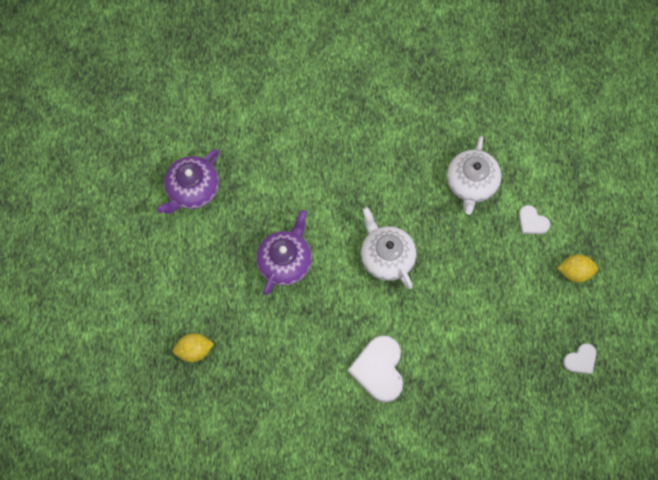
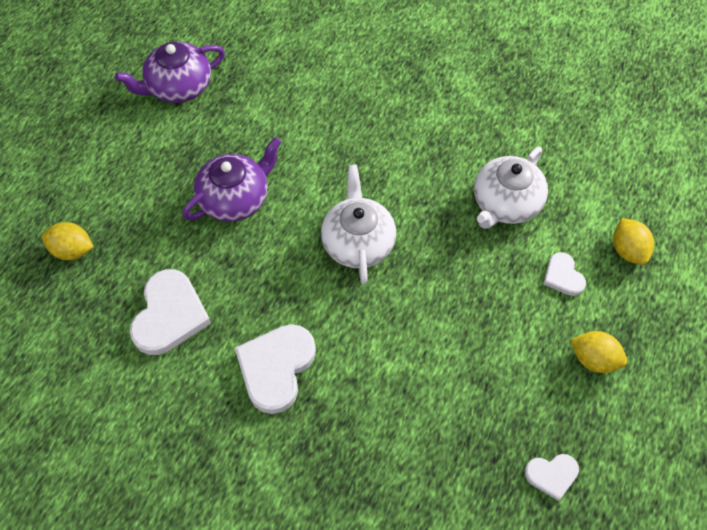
camera: 25 degrees right, 10 degrees down
(289, 366) = (169, 315): none -> white heart
(566, 184) = (628, 250): none -> yellow lemon

